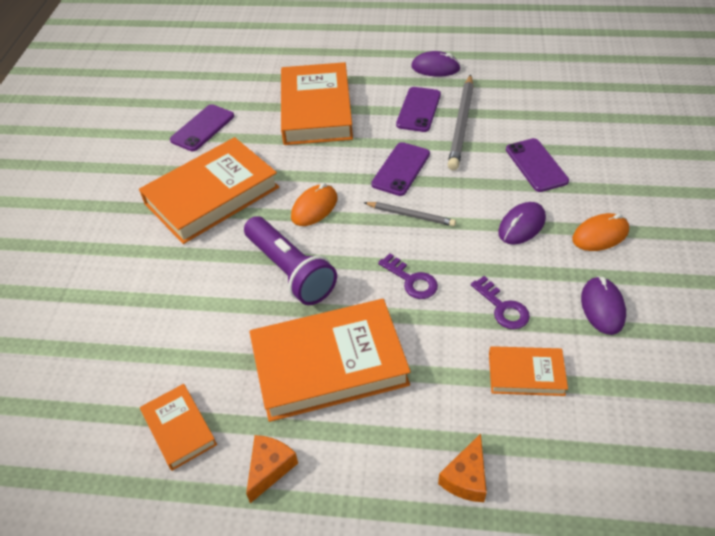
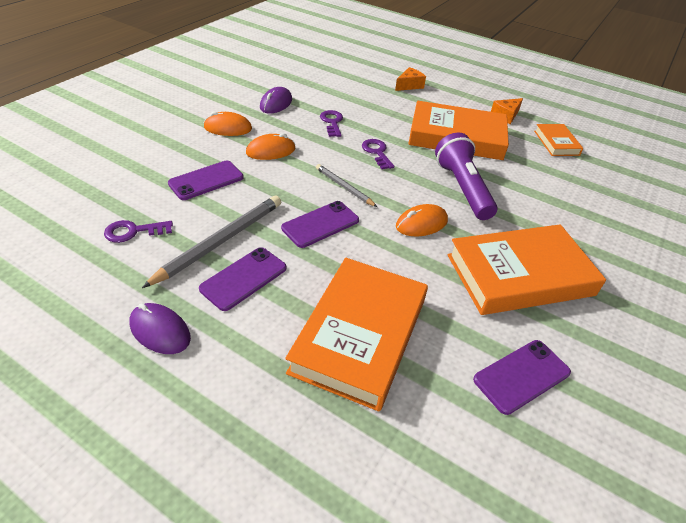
camera: 160 degrees left, 5 degrees down
(521, 226) = (271, 151): purple mouse -> orange mouse
(526, 374) = (348, 99): orange book -> none
(529, 105) = (133, 231): none -> purple key
(536, 165) = (206, 180): purple phone -> purple phone turned 45 degrees clockwise

